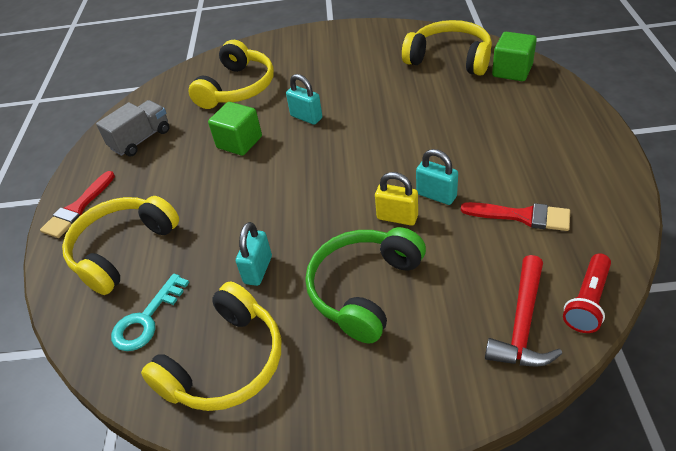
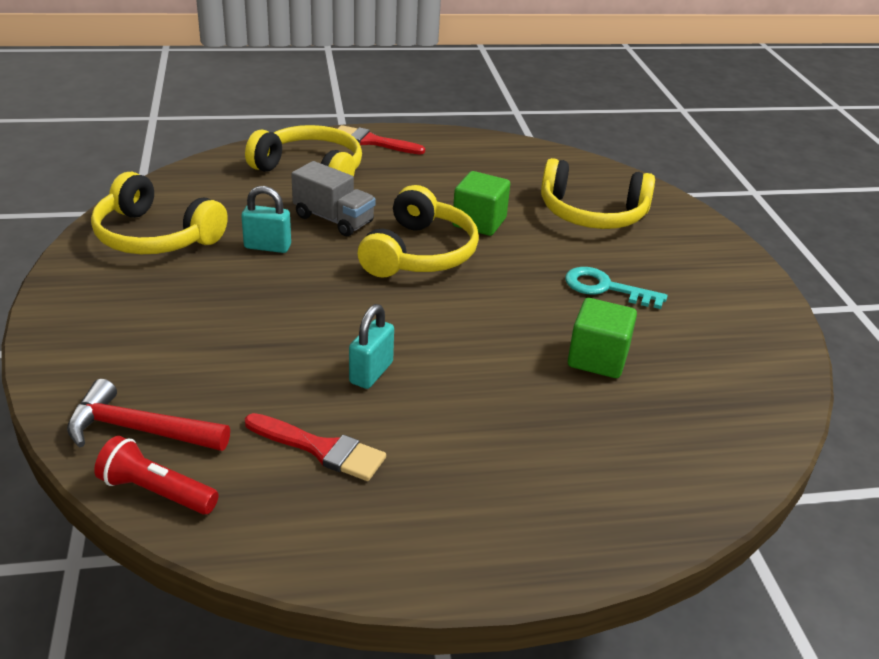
camera: 75 degrees right, 10 degrees down
(141, 139) = (482, 161): grey truck -> grey truck (333, 219)
(146, 319) = (219, 192): turquoise key -> turquoise key (606, 288)
(306, 117) = (533, 267): turquoise padlock -> none
(364, 289) = (223, 314): green headphones -> none
(397, 217) = (333, 339): yellow padlock -> none
(450, 58) = (711, 403): yellow headphones -> yellow headphones (419, 253)
(512, 71) = (689, 475): green cube -> green cube (597, 359)
(522, 216) = (321, 449): red brush -> red brush turned 75 degrees counterclockwise

